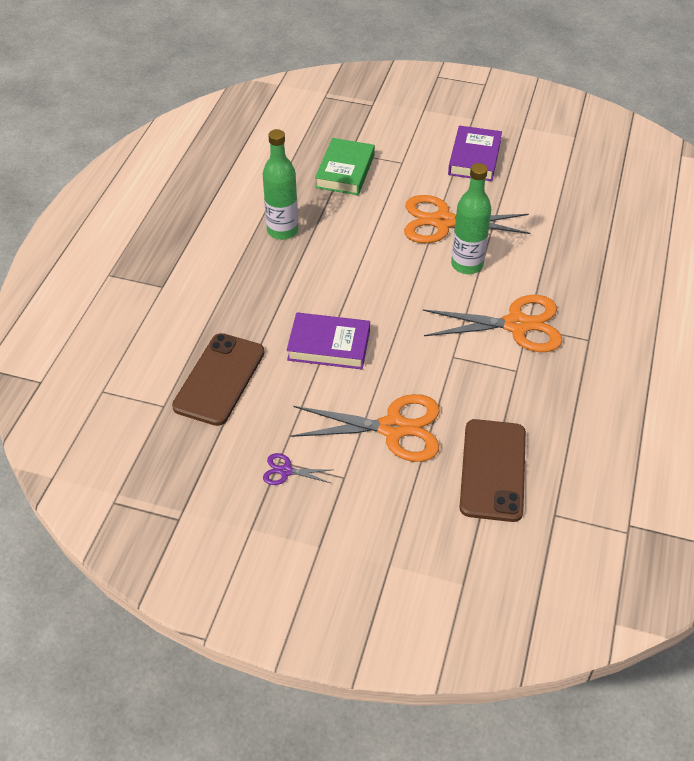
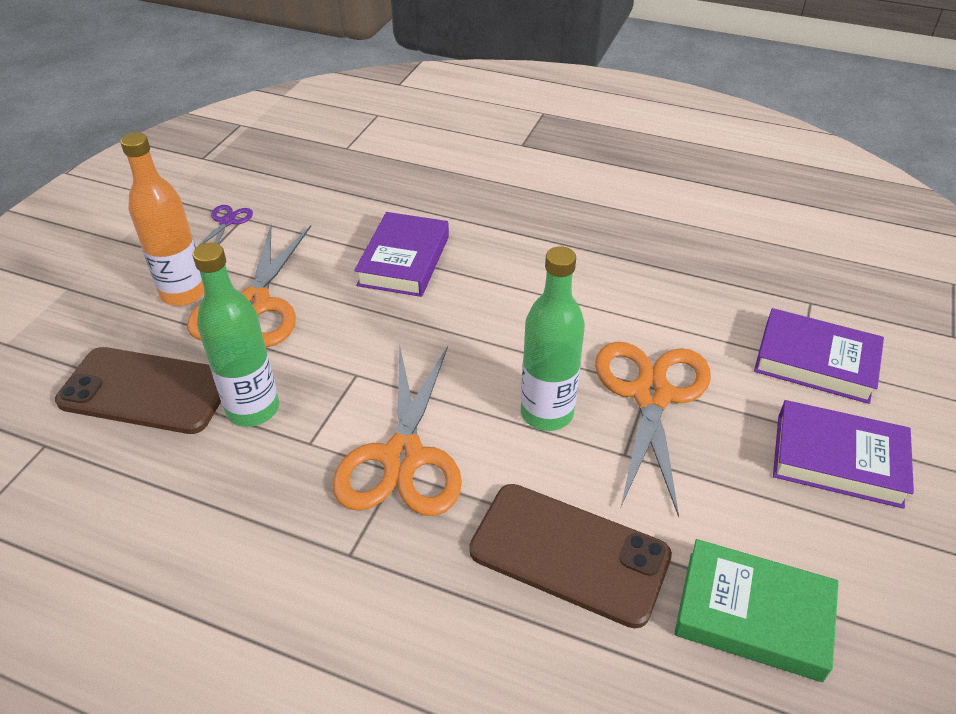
camera: 95 degrees right, 5 degrees down
(219, 379) = (372, 181): brown phone -> brown phone (569, 553)
(282, 230) = (620, 231): green bottle -> green bottle (253, 409)
(345, 171) = (761, 294): green book -> green book (753, 615)
(384, 477) = (184, 293): none -> orange bottle
(403, 157) = (815, 362): none -> purple book

